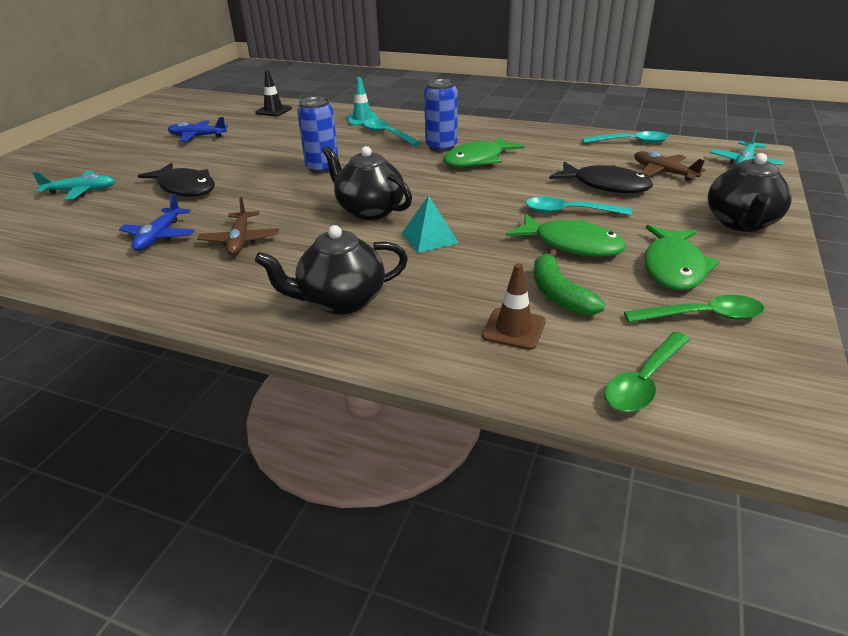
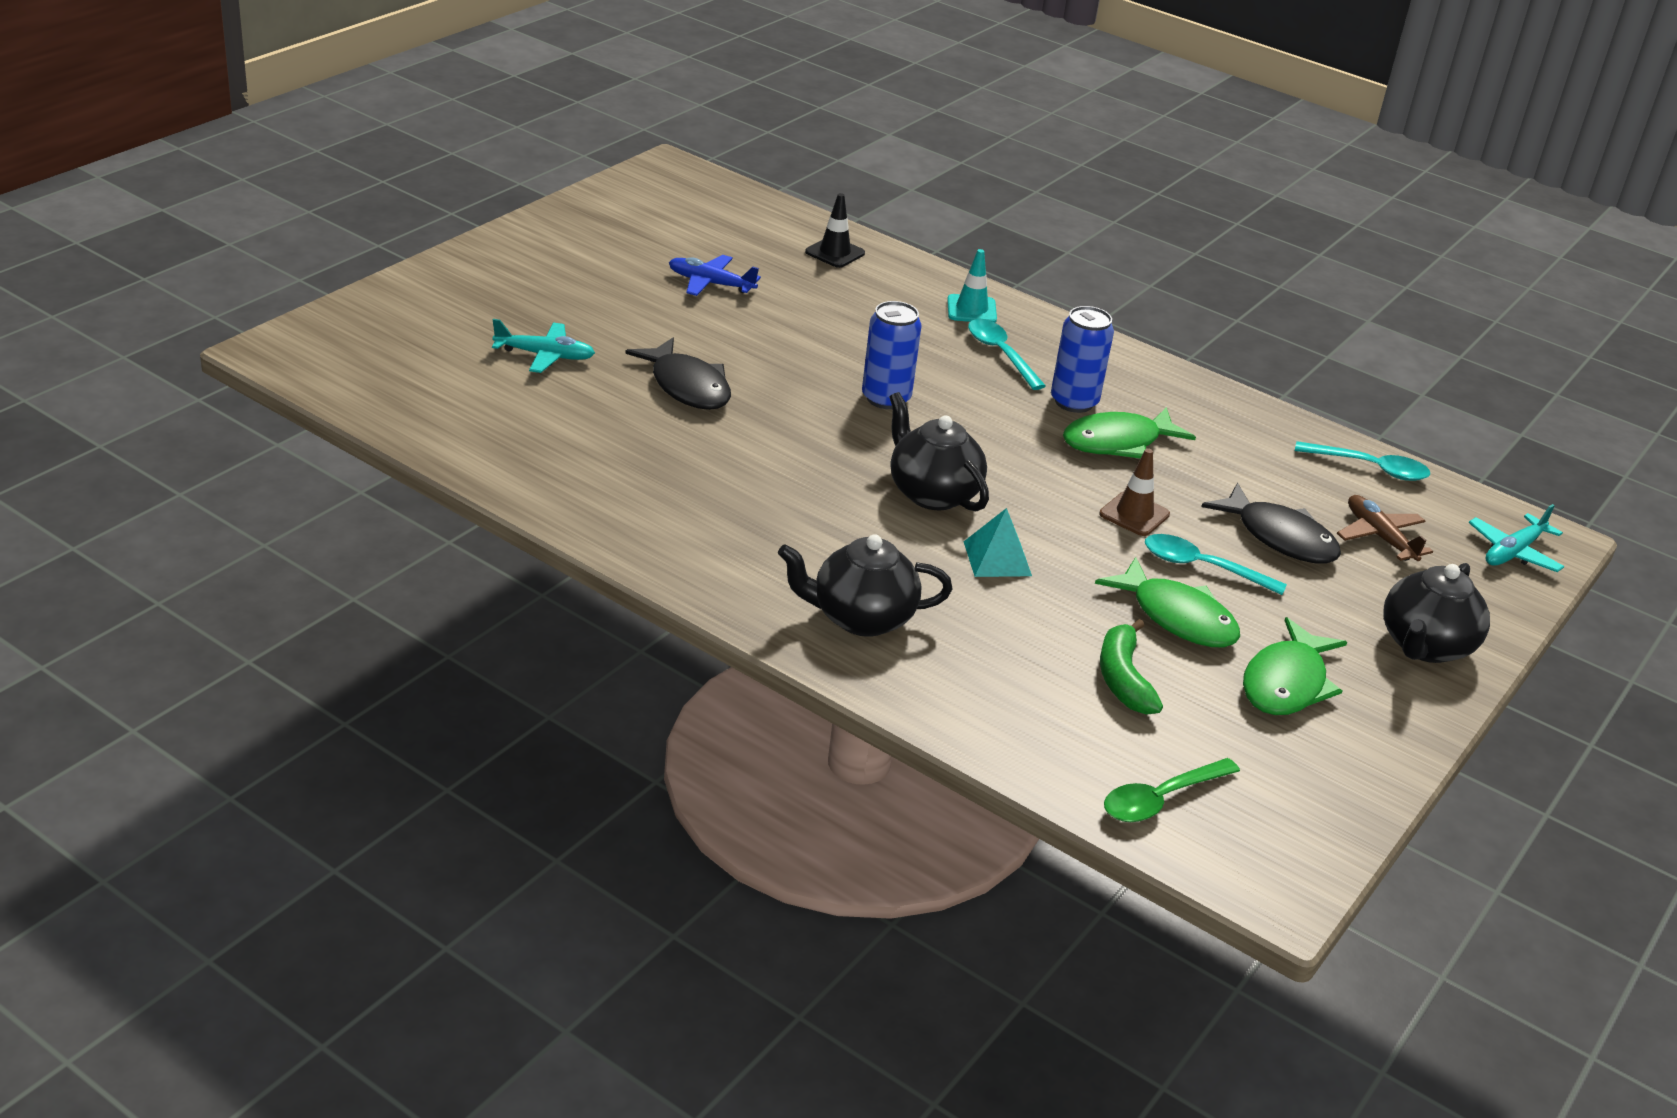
camera: 10 degrees right, 0 degrees up
(159, 236) = (651, 464): blue plane -> none
(240, 241) = (753, 498): brown plane -> none
(514, 329) = (1048, 706): brown traffic cone -> brown traffic cone (1134, 514)
(701, 316) = (1275, 750): green spoon -> none

